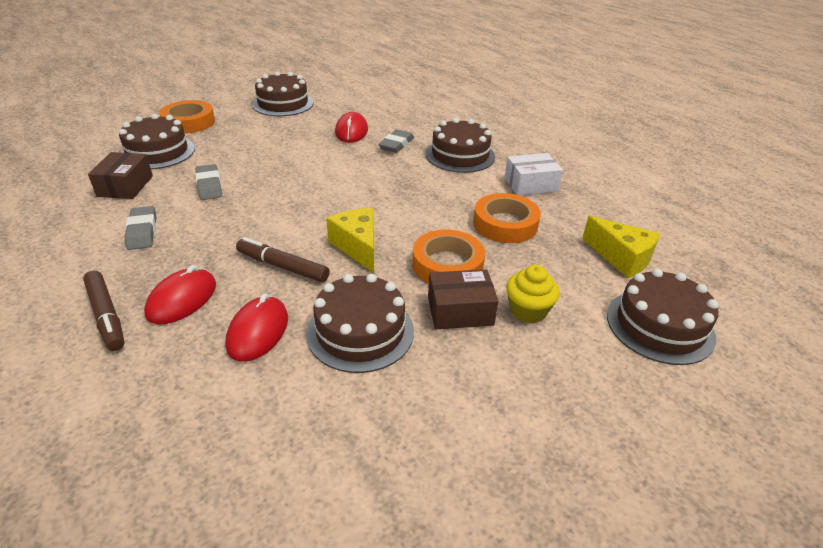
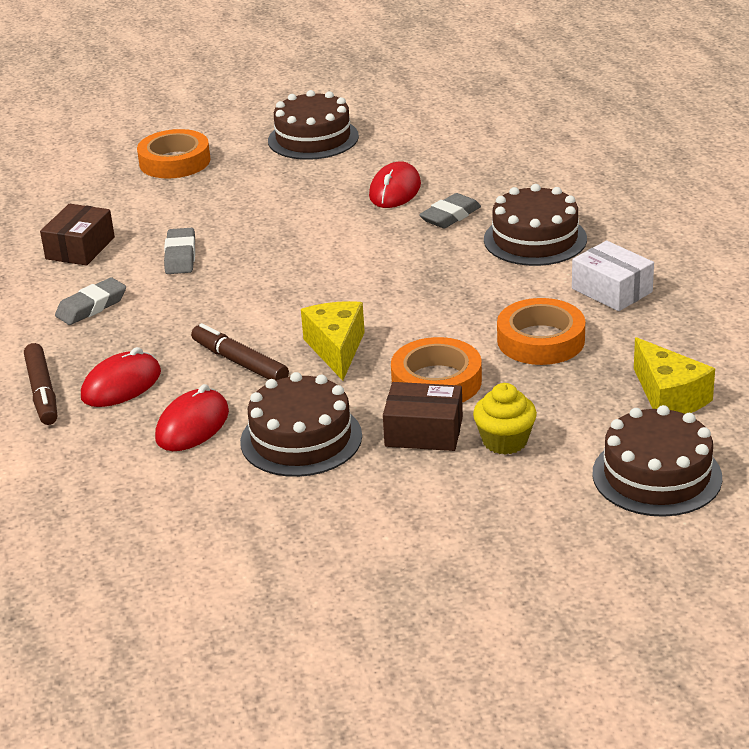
camera: 20 degrees right, 5 degrees down
(142, 232) = (91, 307): grey eraser -> grey eraser turned 45 degrees clockwise
(157, 152) = (126, 204): brown cake -> none
(530, 184) = (612, 290): white box -> white box turned 45 degrees clockwise

